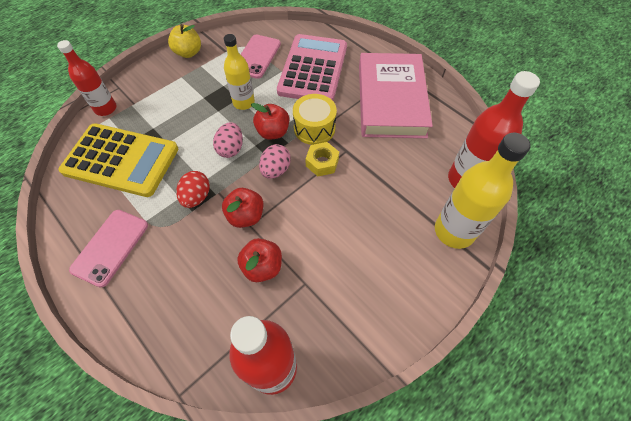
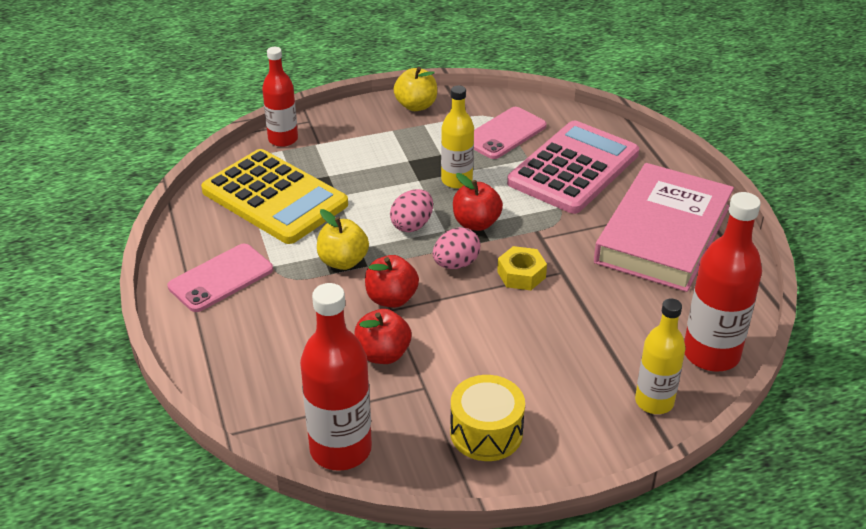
camera: 25 degrees right, 20 degrees down
(196, 197) = (343, 261): red egg -> yellow apple
(314, 128) = (534, 235): yellow drum -> yellow drum (486, 432)
(454, 231) = (654, 402): yellow bottle -> yellow bottle, size x0.65

